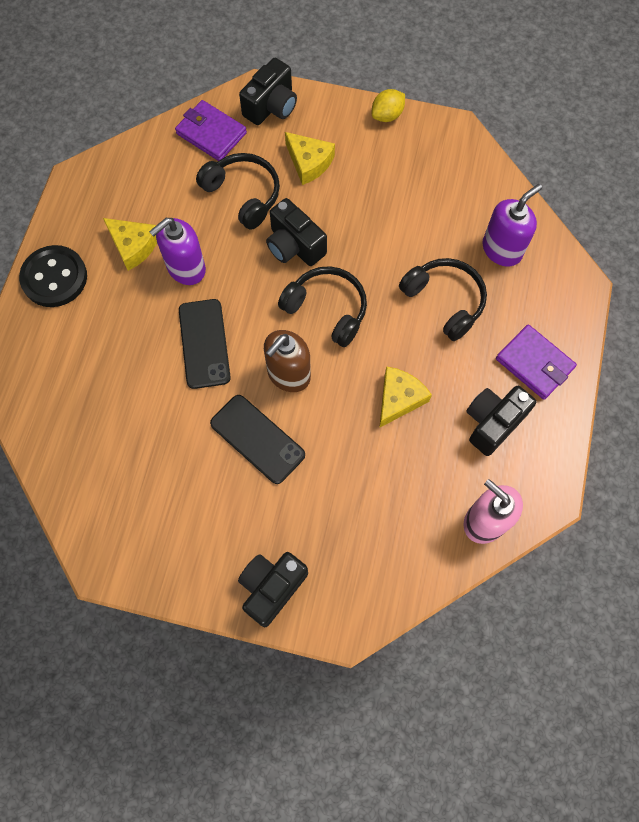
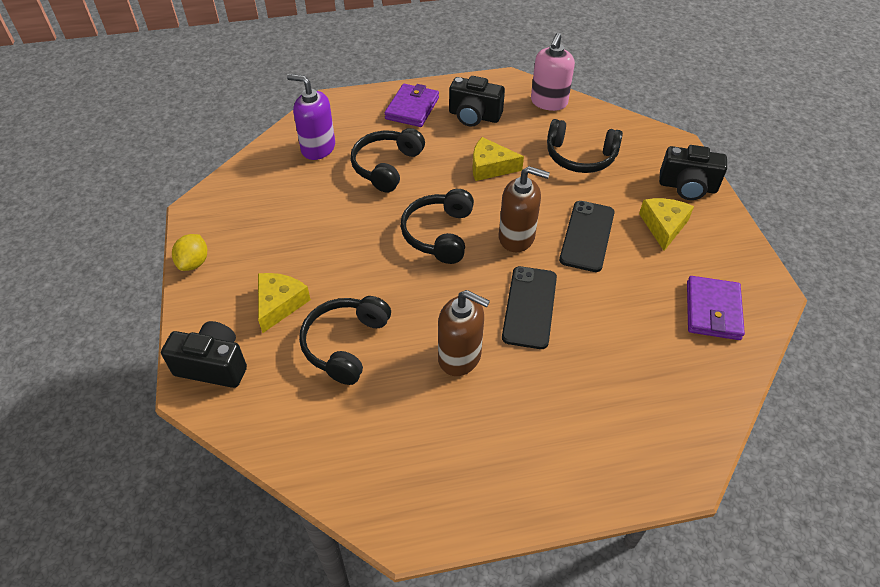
camera: 115 degrees left, 20 degrees down
(54, 278) = (546, 480): black button -> none
(133, 246) = (461, 418): yellow cheese -> yellow cheese (663, 226)
(186, 268) = (460, 357): purple soap dispenser -> brown soap dispenser
(204, 343) = (529, 307): black phone -> black phone turned 45 degrees counterclockwise
(211, 133) = (274, 409): purple wallet -> purple wallet (712, 310)
(294, 246) = (385, 280): black camera -> none
(372, 500) = (580, 157): none -> black headphones
(387, 115) = (194, 263): yellow lemon -> yellow lemon turned 75 degrees clockwise

